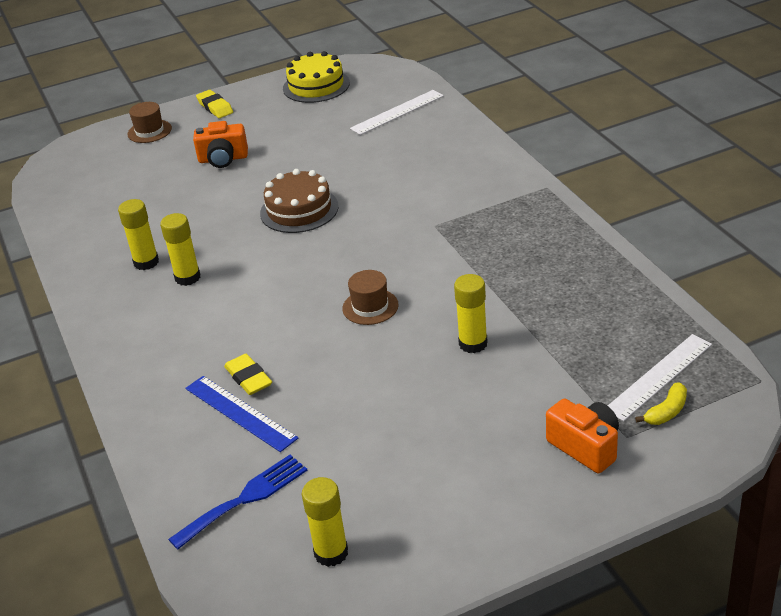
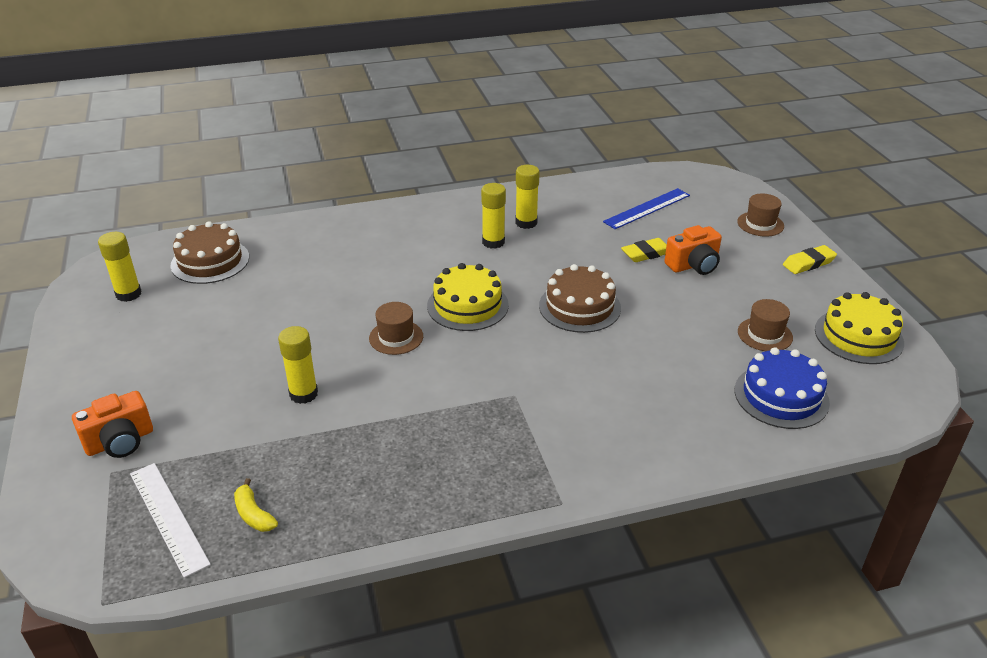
camera: 95 degrees right, 0 degrees up
(223, 159) = (693, 265): orange camera -> orange camera turned 120 degrees counterclockwise
(240, 413) = (301, 262): blue ruler -> blue ruler (647, 208)
(245, 499) = (210, 261): blue fork -> brown cake
(248, 378) = (339, 267): yellow eraser -> yellow eraser (646, 254)
(308, 273) = (467, 305): none -> yellow cake
(322, 121) = (765, 334): none -> brown hat
(397, 112) = (781, 396): white ruler -> blue cake
(666, 412) = (118, 509): yellow banana -> yellow banana (254, 514)

